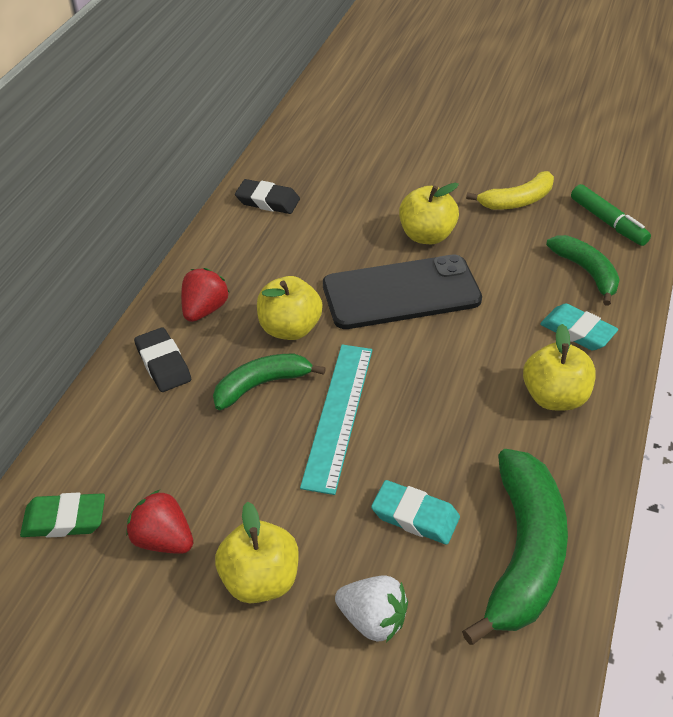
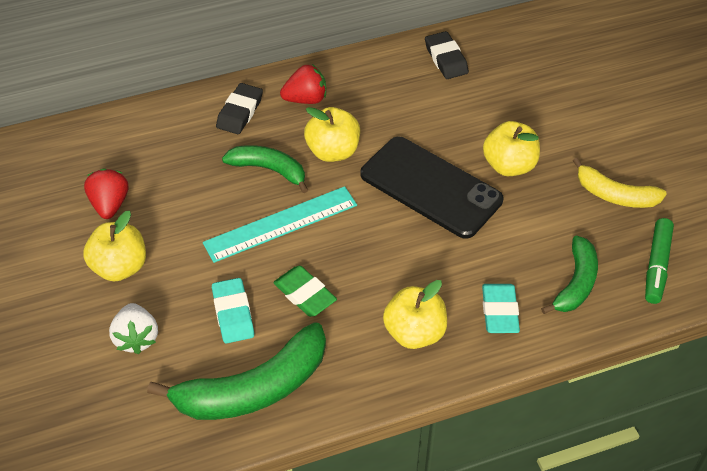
camera: 50 degrees right, 5 degrees up
(64, 519) = (86, 152): green eraser -> green eraser (305, 294)

